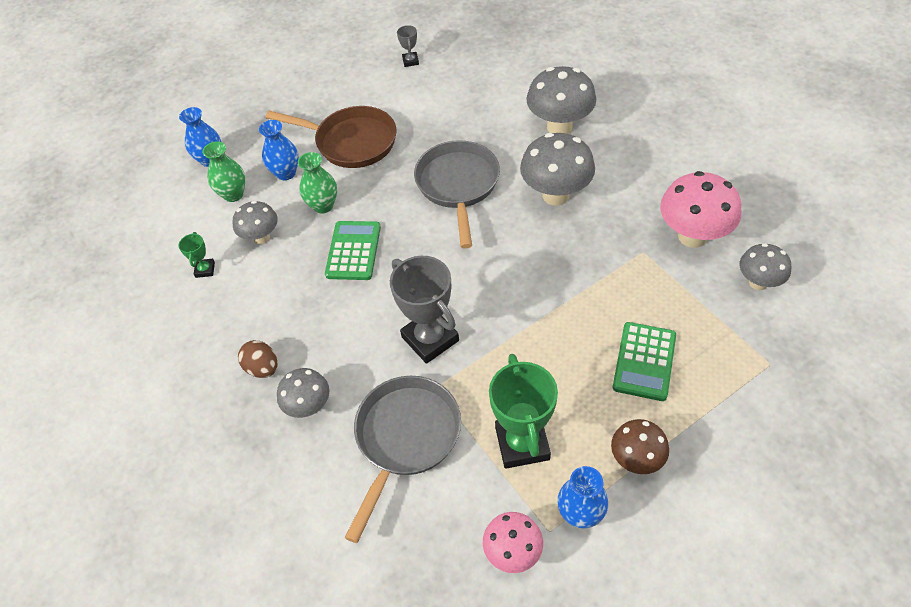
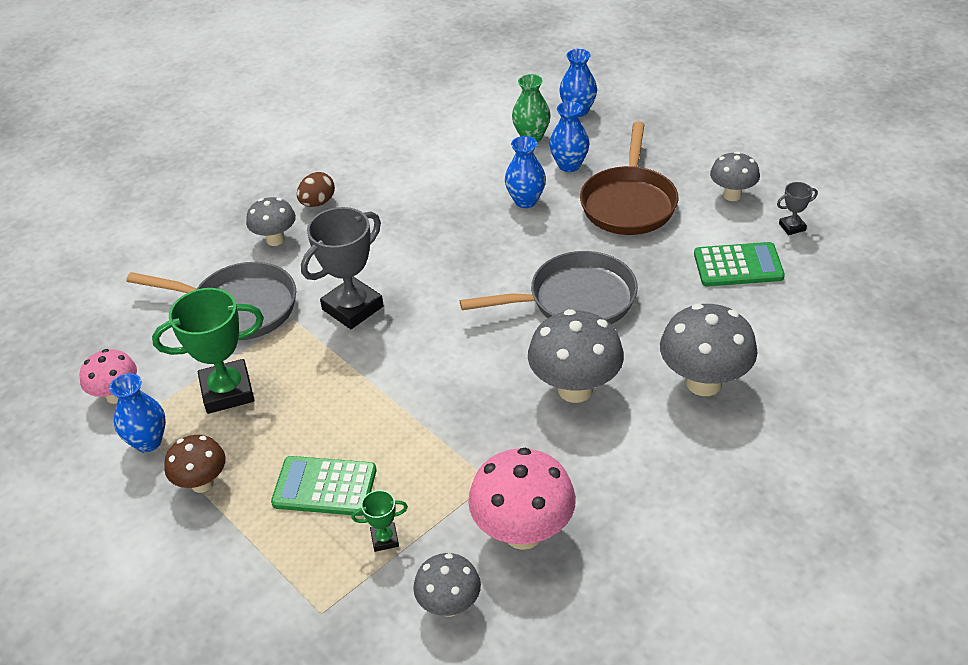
camera: 80 degrees right, 10 degrees down
(205, 270) = (430, 142): green trophy -> green trophy (384, 539)
(261, 238) = (475, 168): grey mushroom -> grey mushroom (732, 195)
(323, 205) = (526, 201): green vase -> blue vase
(353, 251) = (464, 234): green calculator -> green calculator (738, 266)

